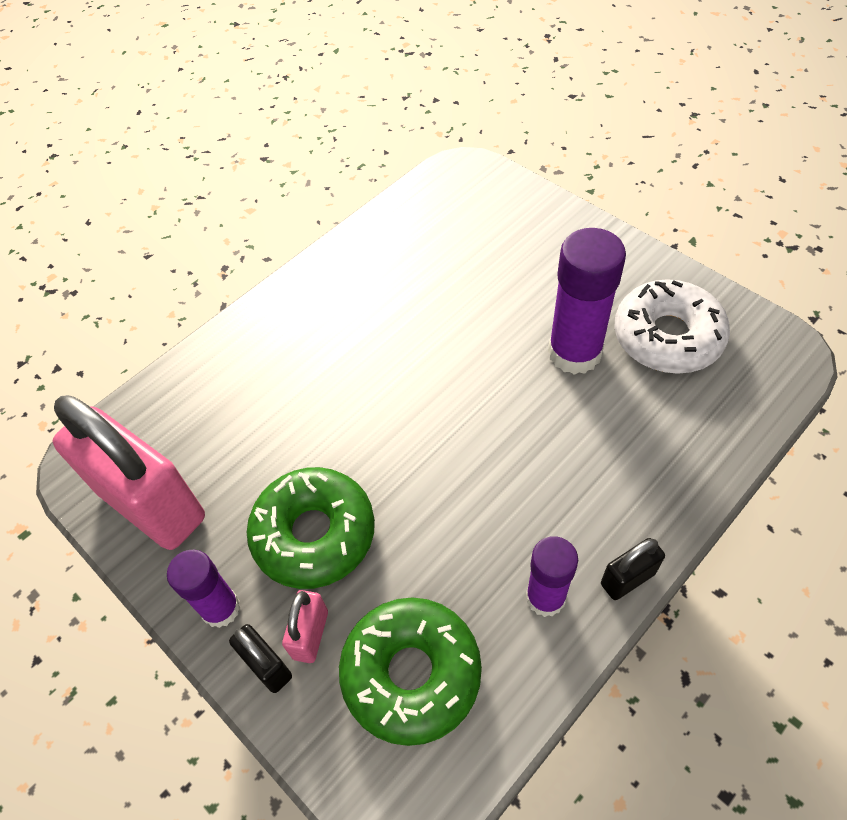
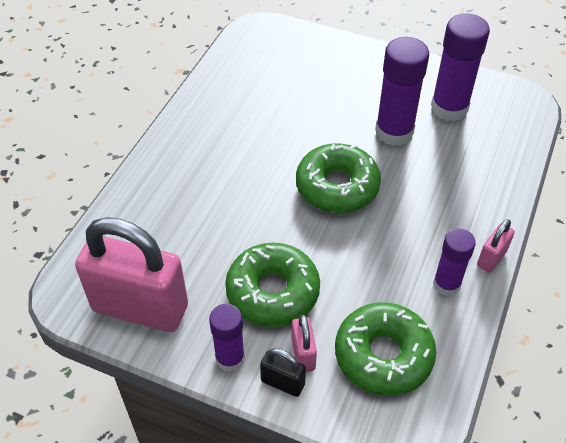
camera: 25 degrees left, 5 degrees down
(463, 411) = (337, 187): none -> green donut
(627, 578) = (491, 258): black padlock -> pink padlock
(667, 337) = (449, 108): white donut -> purple glue stick

